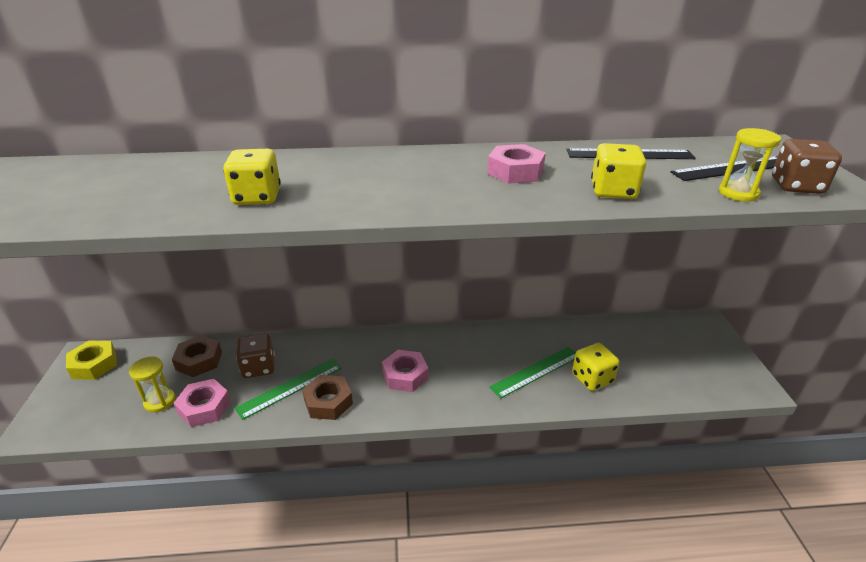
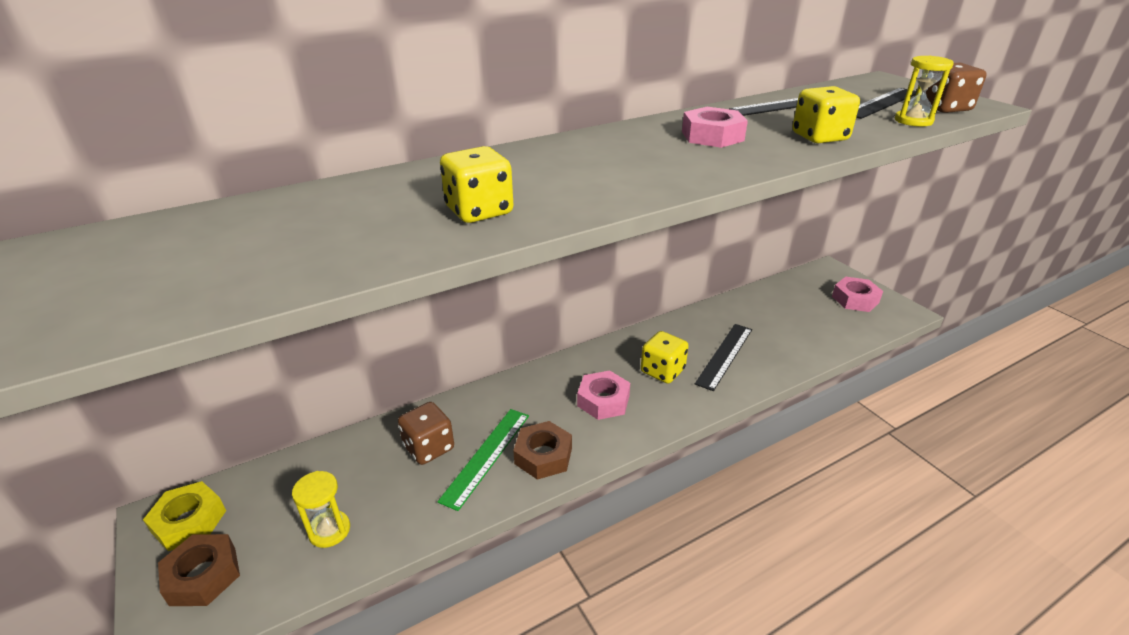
camera: 25 degrees left, 0 degrees up
(199, 361) = (343, 466): brown nut -> brown nut (203, 575)
(204, 407) = (397, 515): pink nut -> pink nut (855, 299)
(535, 371) = (724, 355): green ruler -> black ruler
(592, 378) = (777, 346): yellow dice -> yellow dice (662, 371)

